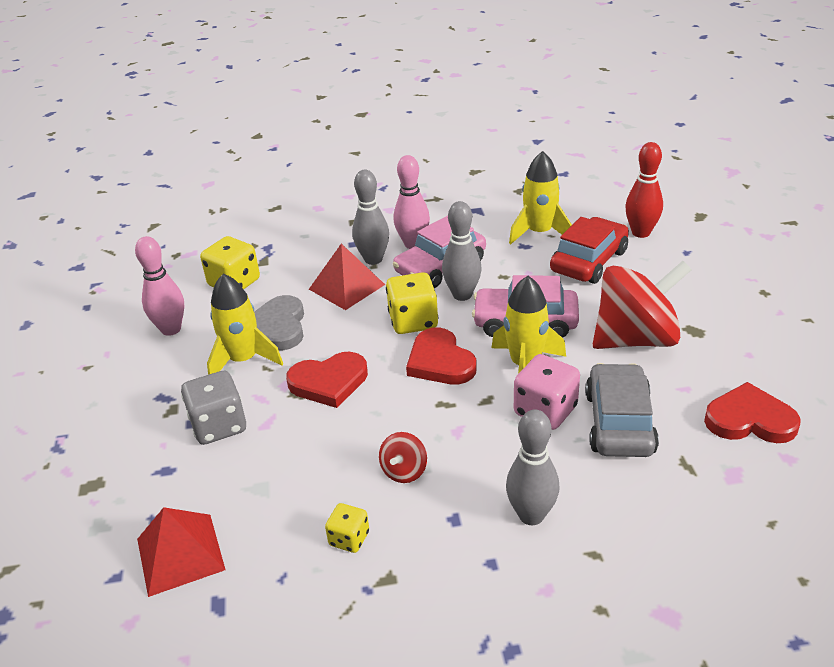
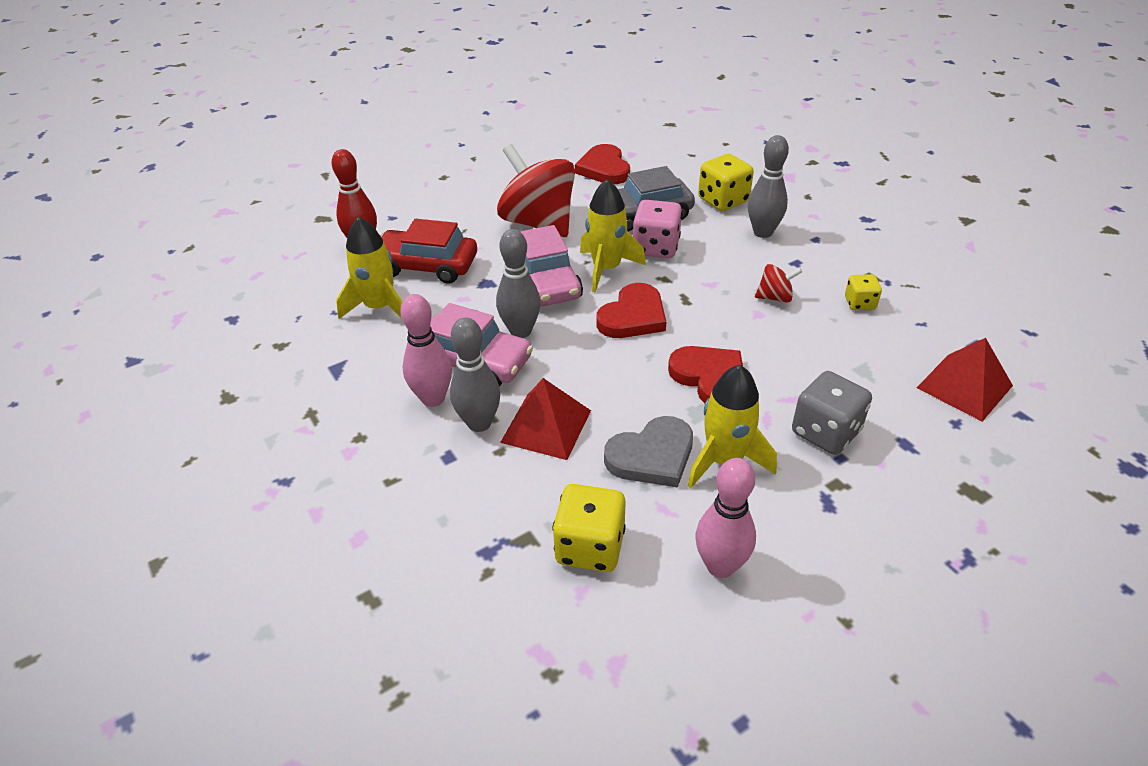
camera: 115 degrees left, 5 degrees up
(413, 321) = (583, 352): yellow dice -> yellow dice (723, 200)

